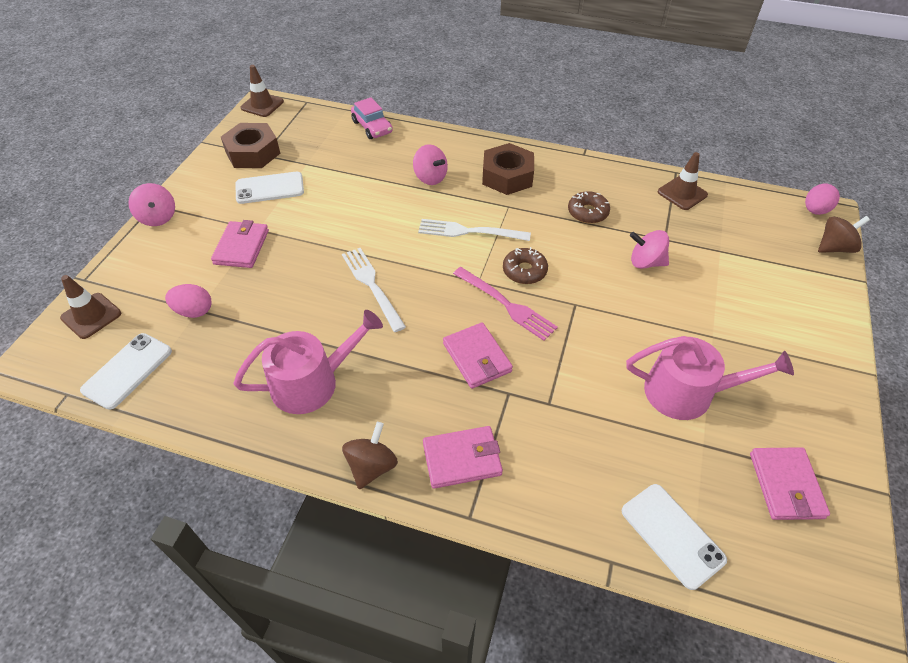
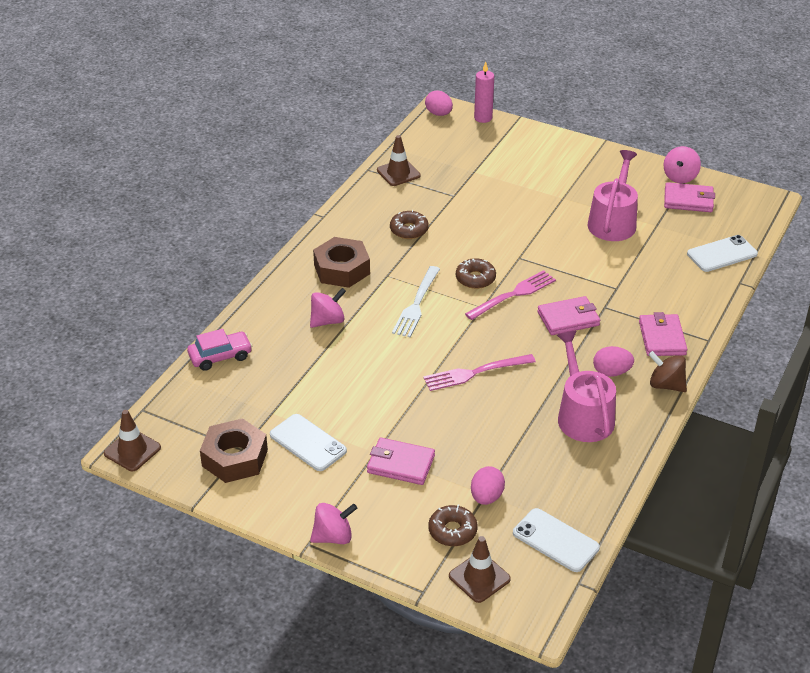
camera: 80 degrees left, 10 degrees down
(153, 291) = (452, 531): none -> brown donut
(270, 188) = (308, 443): white phone -> white phone turned 45 degrees counterclockwise
(371, 285) = (475, 373): white fork -> pink fork
(388, 406) = (611, 372): none -> pink egg
(645, 262) = (479, 211): pink spinning top -> pink spinning top (680, 177)
(834, 248) = (483, 118): brown spinning top -> pink candle

